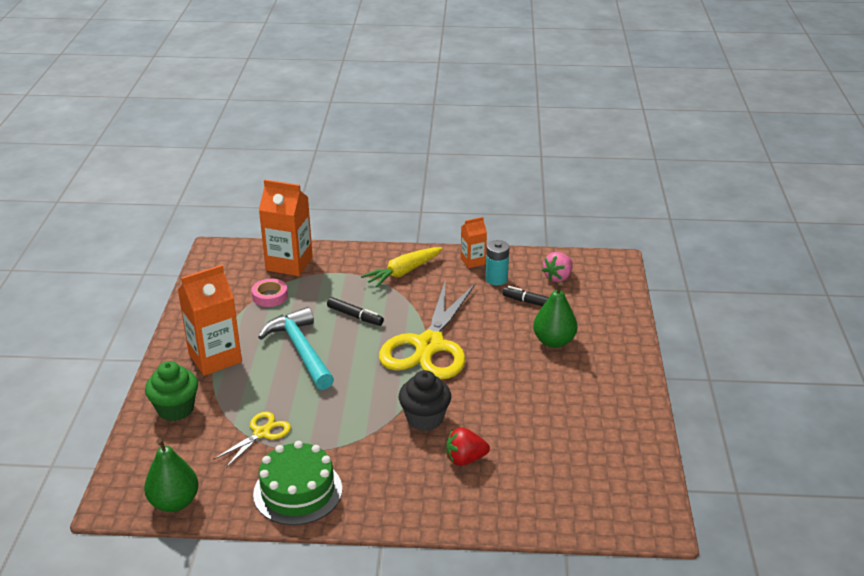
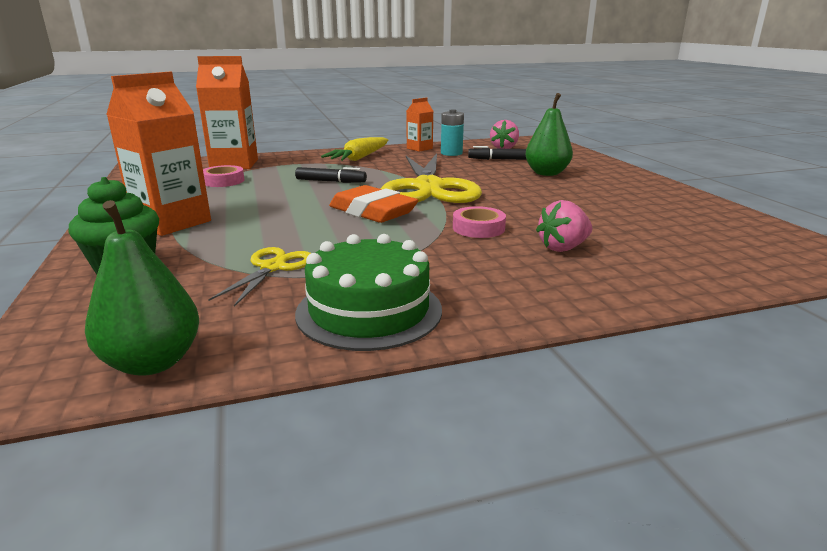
camera: 20 degrees left, 10 degrees down
(301, 350) = (283, 205): turquoise hammer -> none
(362, 375) = (372, 211): none -> orange eraser
(425, 418) = (478, 228): black cupcake -> pink tape
(465, 459) = (563, 248): red strawberry -> pink strawberry

